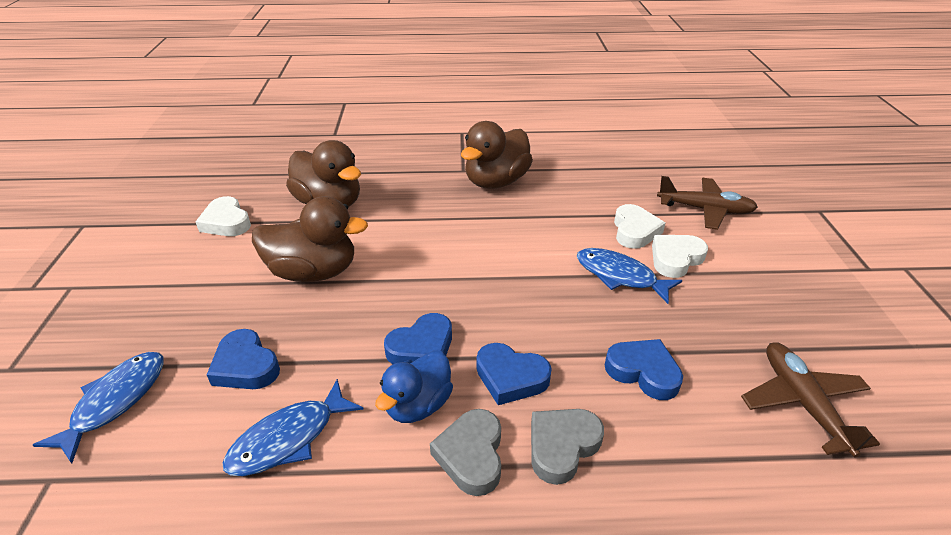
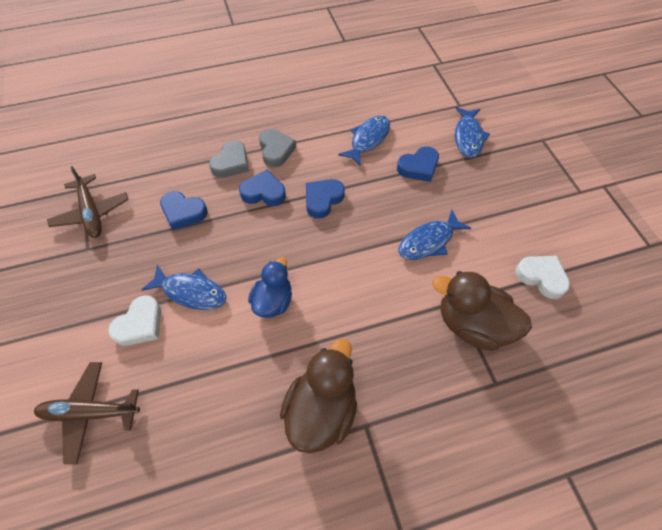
camera: 165 degrees right, 20 degrees up
(245, 366) = (418, 167): blue heart -> blue heart turned 120 degrees clockwise
(314, 272) = (429, 241): brown duck -> blue fish
(418, 405) = (311, 167): blue duck -> blue duck (273, 301)
(634, 231) = (171, 356): white heart -> none

